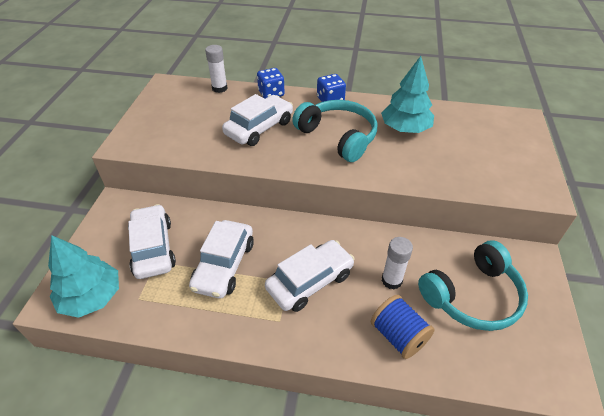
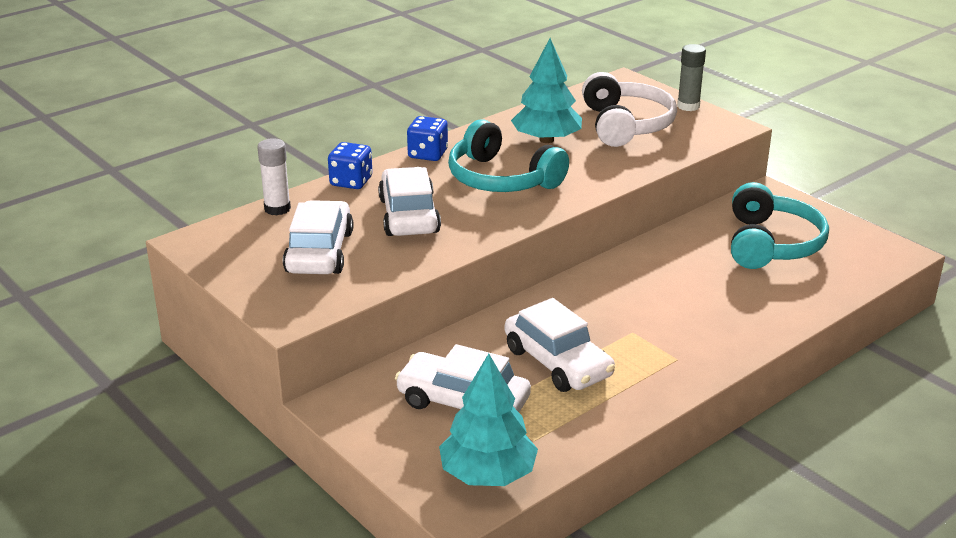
camera: 50 degrees left, 15 degrees down
(310, 281) = (648, 319): white car -> white car (319, 252)
(338, 137) = (501, 179): turquoise headphones -> turquoise headphones turned 135 degrees counterclockwise
(391, 280) = (704, 274): white glue stick -> none
(398, 336) = (770, 302): blue spool -> none
(470, 148) = (625, 125): none -> white headphones
(538, 160) = (688, 106): none -> grey glue stick

